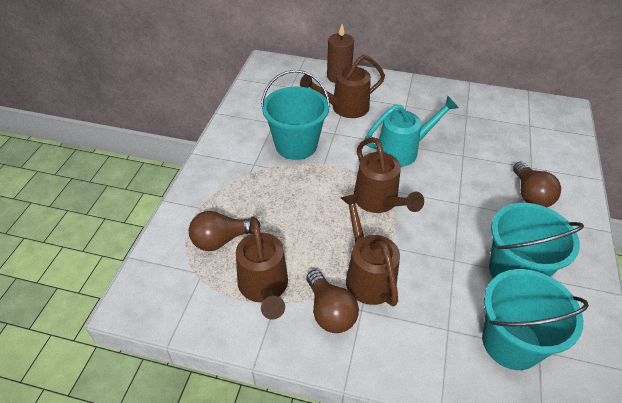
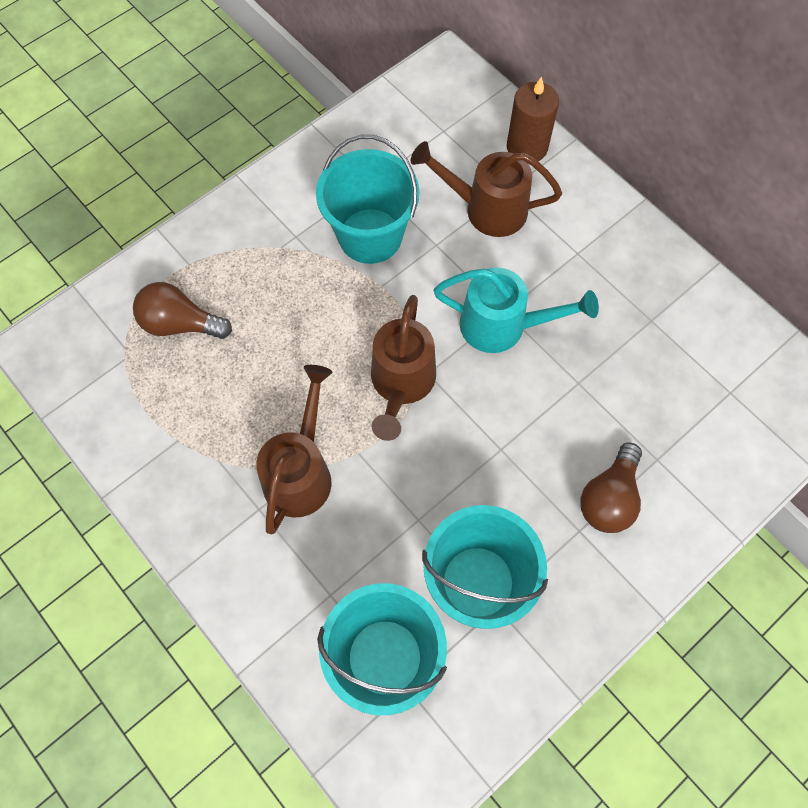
camera: 35 degrees right, 20 degrees up
(264, 288) = (179, 414): brown watering can -> none
(330, 312) = (224, 488): brown light bulb -> none

